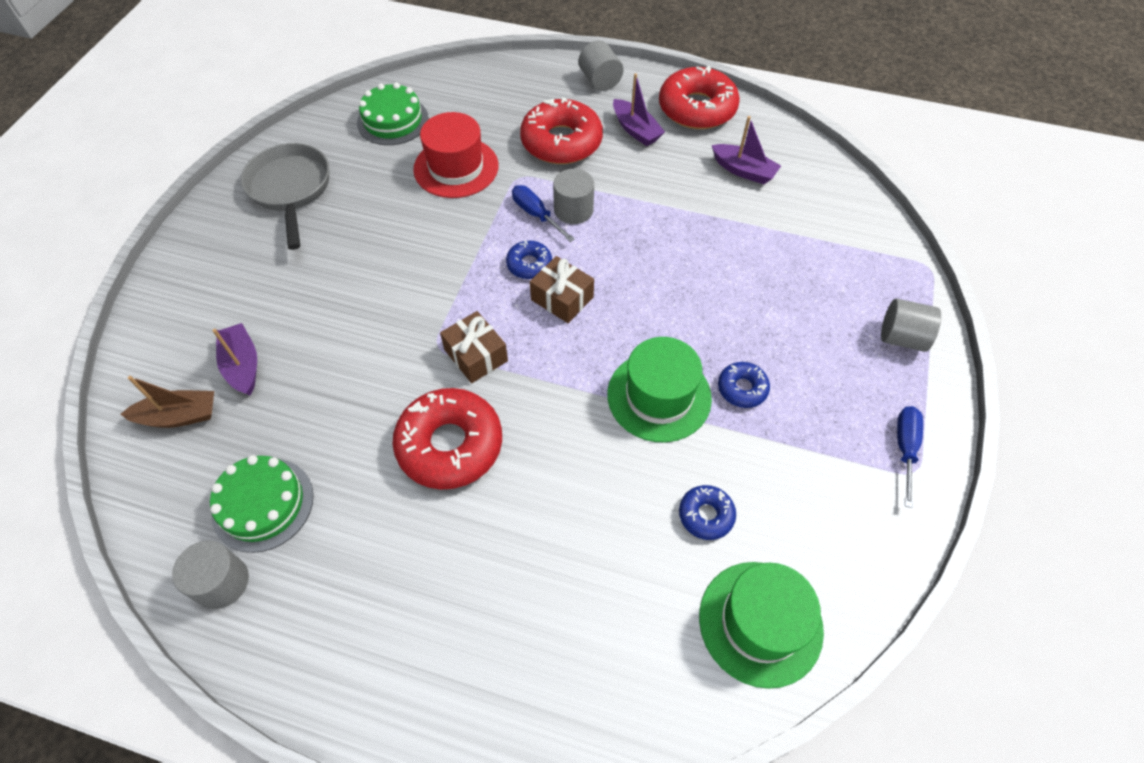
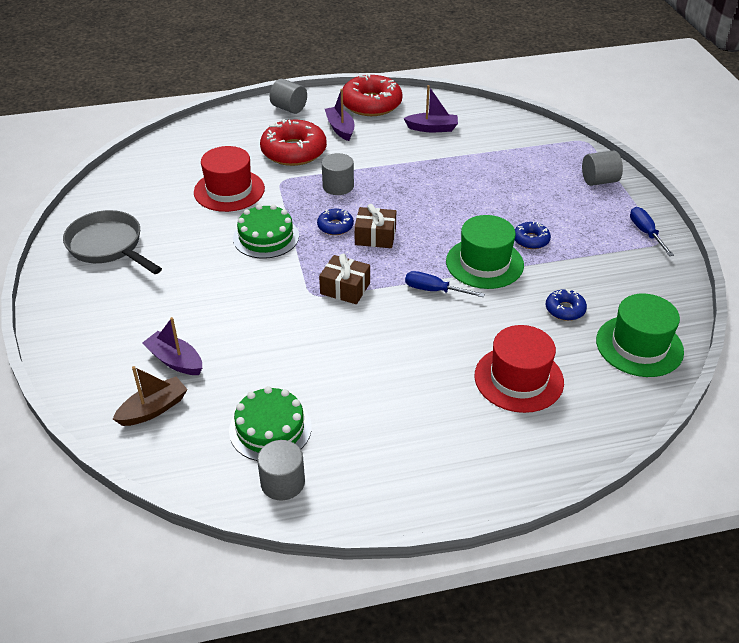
camera: 30 degrees left, 15 degrees down
(393, 120) = (152, 179): green cake -> green cake (266, 237)
(450, 445) = (373, 342): red donut -> none
(536, 214) = (313, 197): blue screwdriver -> blue screwdriver (433, 290)
(571, 588) = (518, 379): none -> red hat
(636, 130) = (340, 128): purple boat -> purple boat turned 135 degrees counterclockwise

